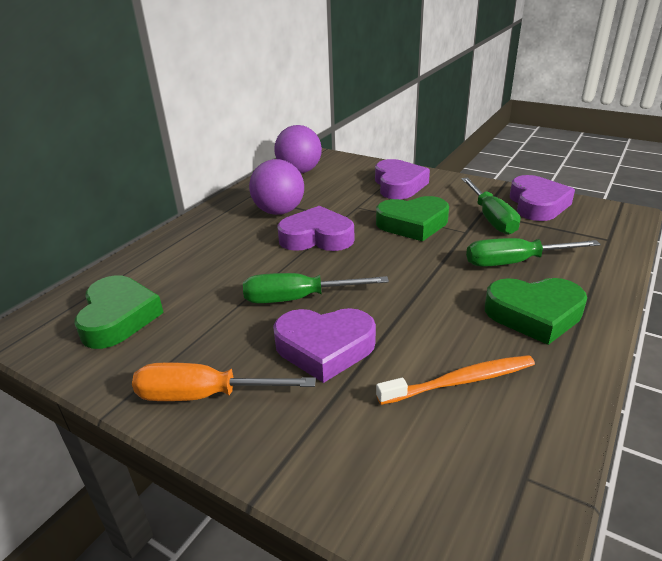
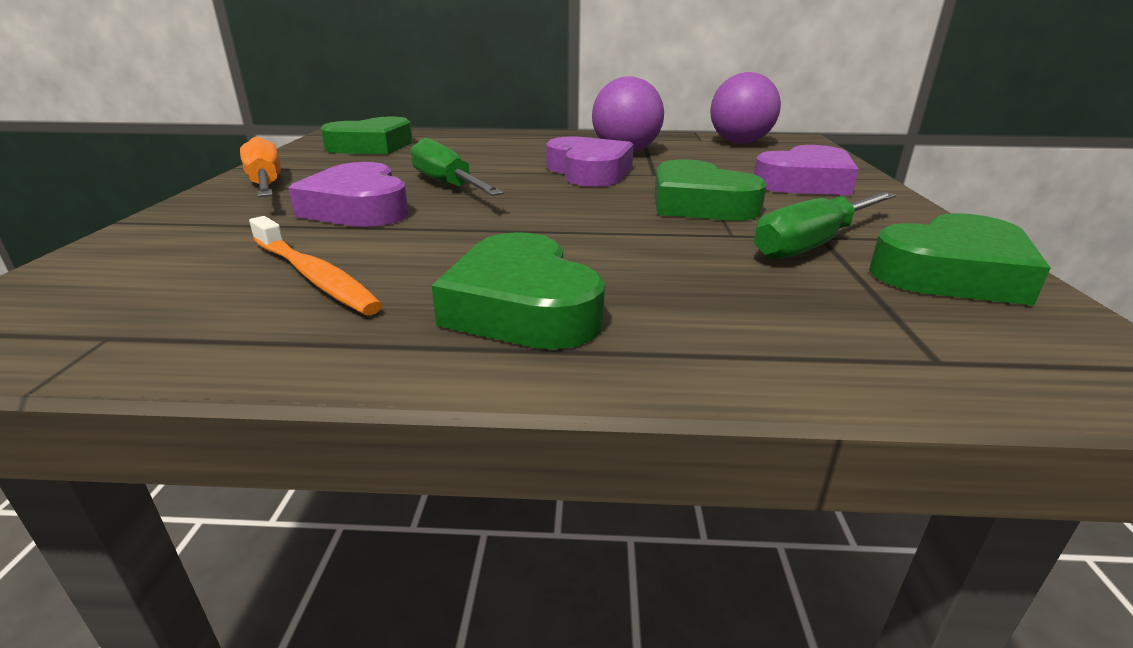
camera: 60 degrees right, 5 degrees down
(514, 262) = (680, 276): green screwdriver -> none
(537, 204) = (952, 273): purple heart -> green heart

